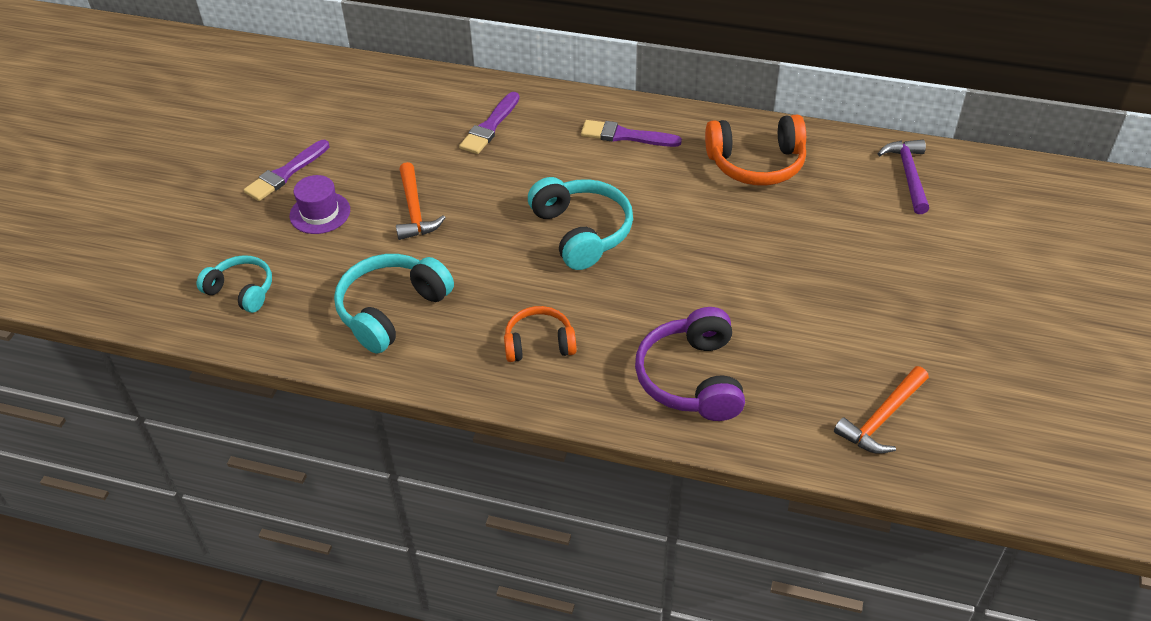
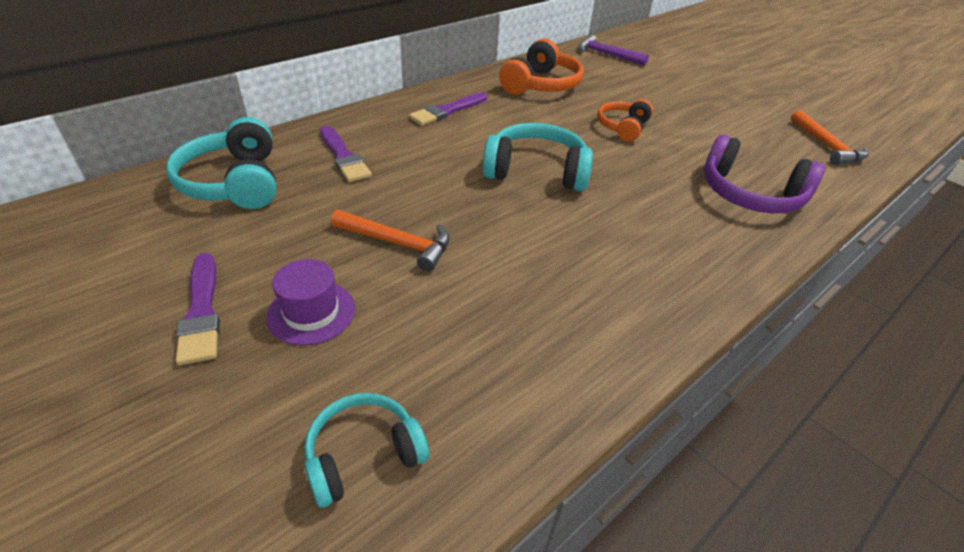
camera: 60 degrees left, 5 degrees down
(392, 310) = (534, 323): turquoise headphones -> turquoise headphones (234, 182)
(539, 343) = (659, 248): orange headphones -> orange headphones (622, 127)

